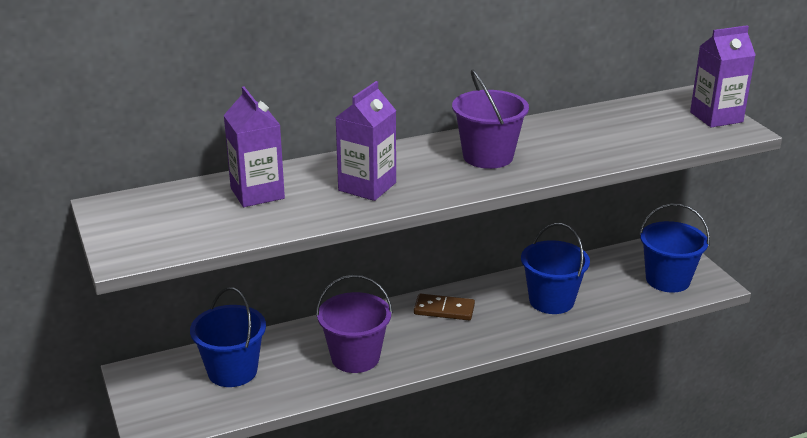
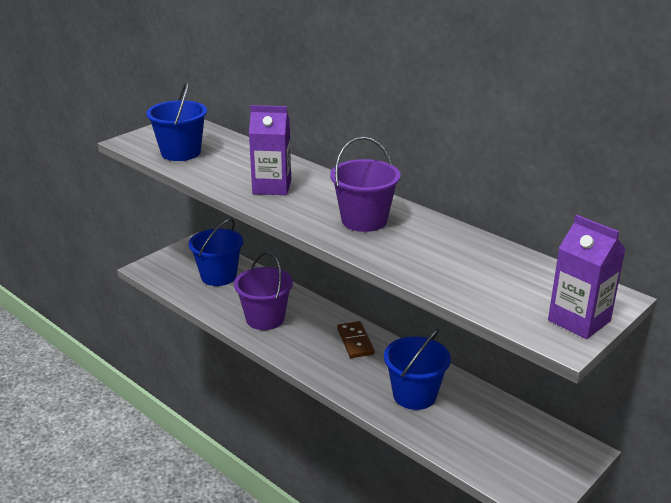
camera: 65 degrees right, 0 degrees up
(257, 193) = (233, 156): purple carton -> none
(667, 280) = (515, 463): blue bucket -> blue bucket (181, 152)

